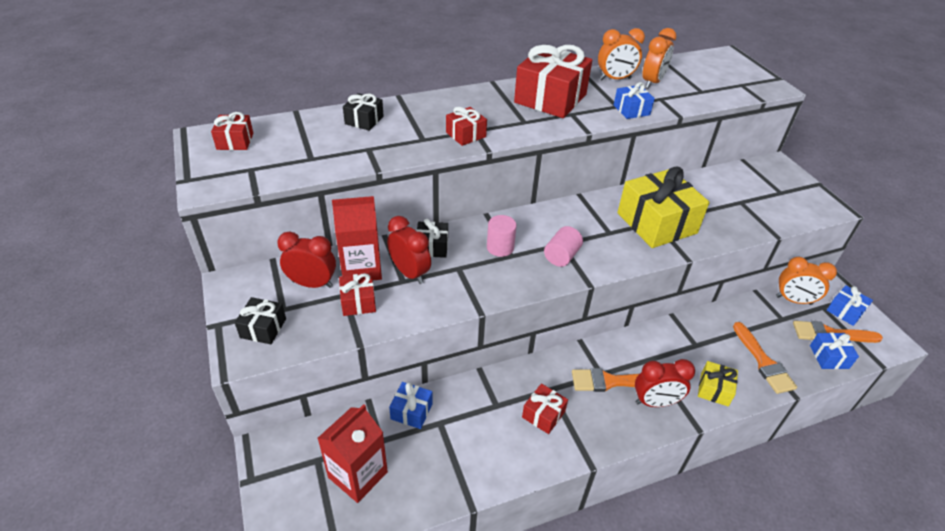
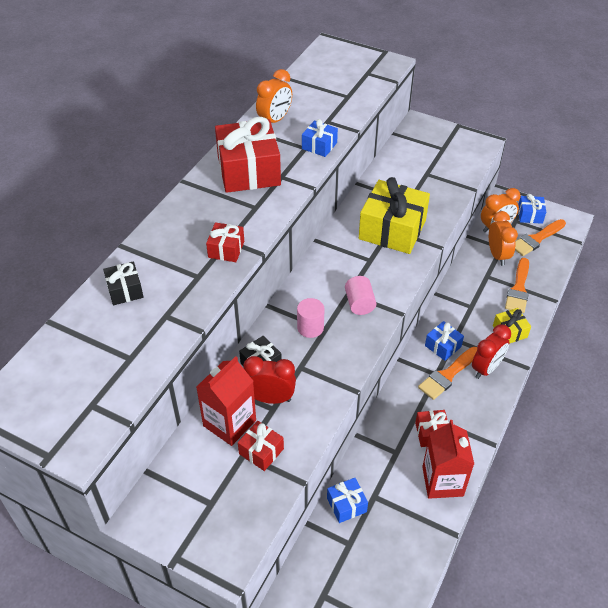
camera: 40 degrees left, 5 degrees up
(235, 141) = (37, 389): red gift -> none
(263, 328) = (216, 530): black gift -> none
(312, 284) = (207, 465): red clock -> none
(358, 474) = (362, 579): red carton -> red carton (442, 481)
(652, 82) = (305, 108): orange clock -> orange clock (497, 255)
(763, 362) = (518, 289): orange brush -> orange brush turned 75 degrees clockwise
(829, 357) = (548, 257): blue gift -> blue gift (443, 346)

